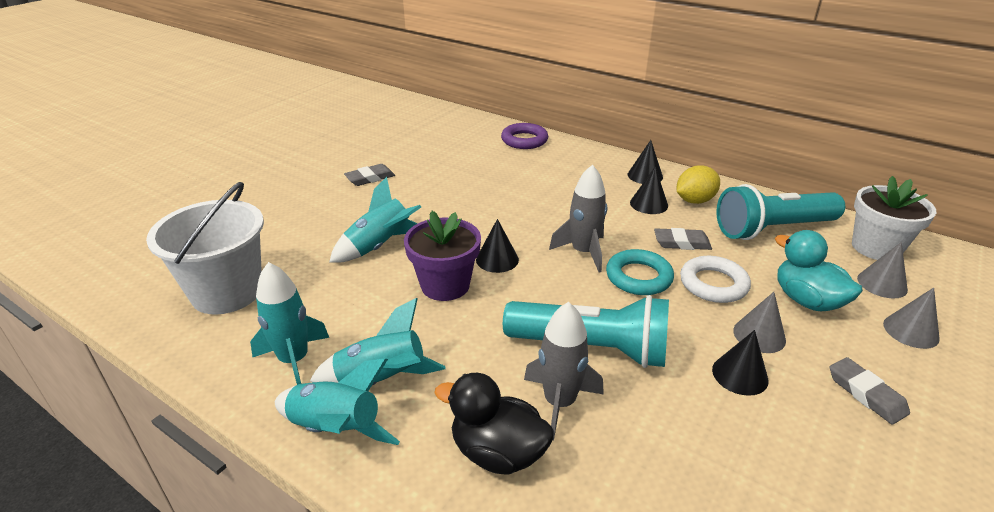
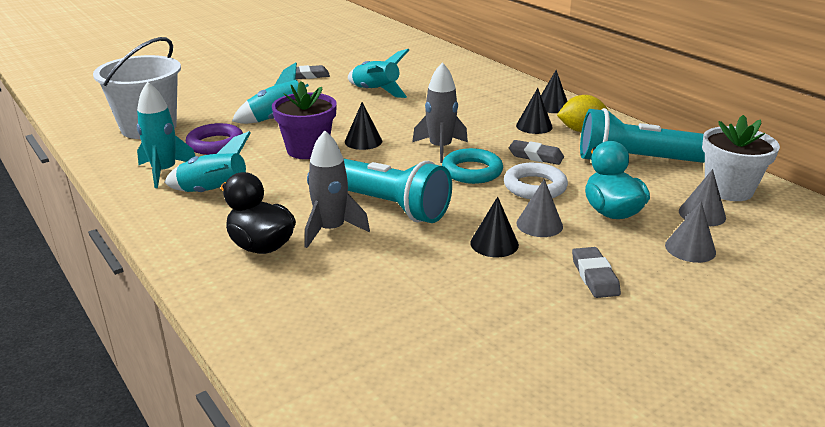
camera: 20 degrees right, 5 degrees down
(336, 429) = (163, 212): turquoise rocket -> turquoise rocket (376, 92)
(524, 140) = (464, 67): purple ring -> purple ring (215, 144)

